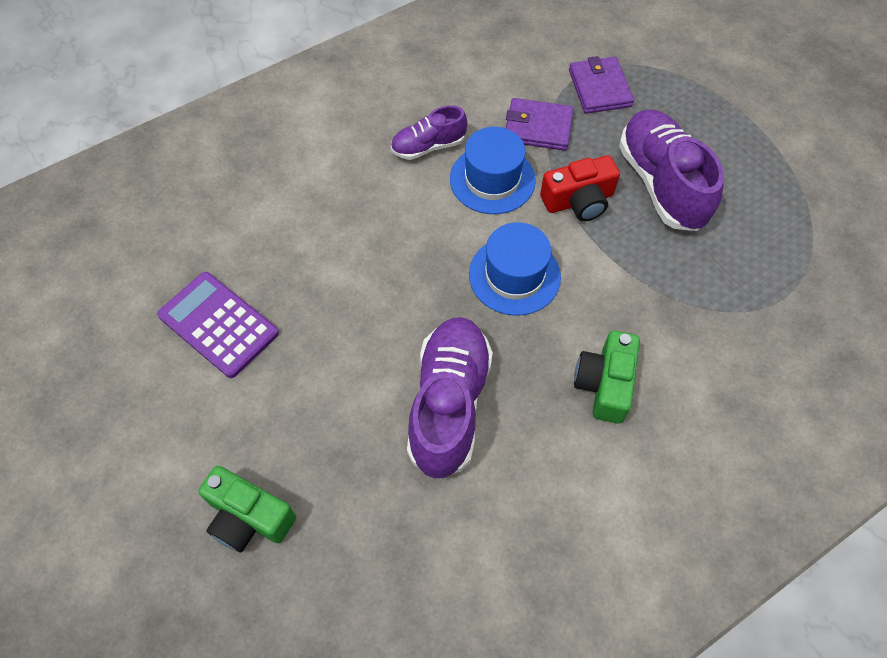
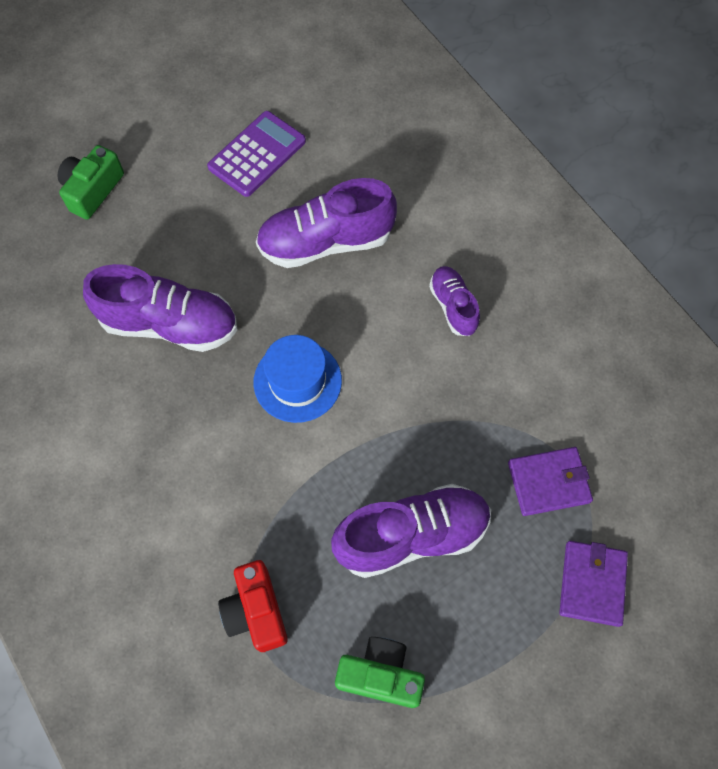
camera: 90 degrees right, 5 degrees up
(348, 253) = (326, 242): none -> purple shoe
(492, 179) = (412, 365): blue hat -> none
(538, 127) = (485, 412): purple wallet -> purple wallet (592, 583)
(579, 201) = (387, 447): red camera -> red camera (256, 611)
(605, 384) = (178, 454): green camera -> green camera (380, 675)

